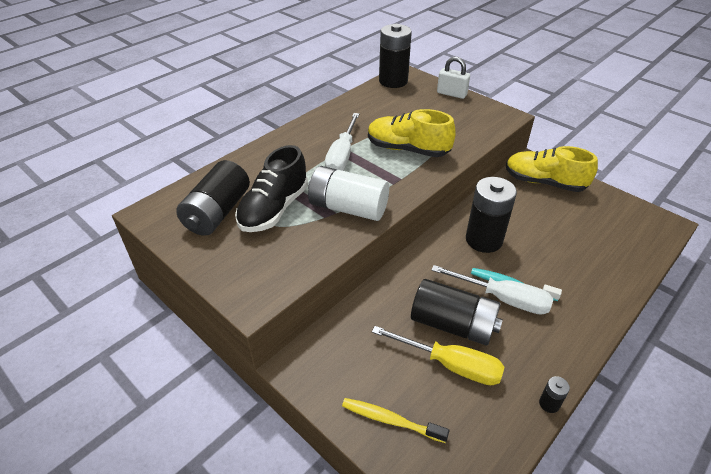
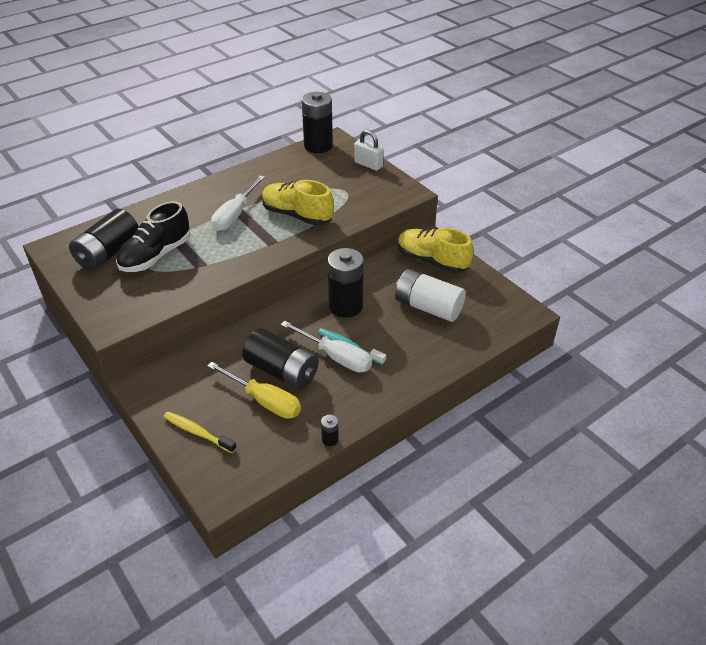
camera: 10 degrees right, 0 degrees up
(348, 208) = (219, 262): white battery -> white battery (428, 307)

